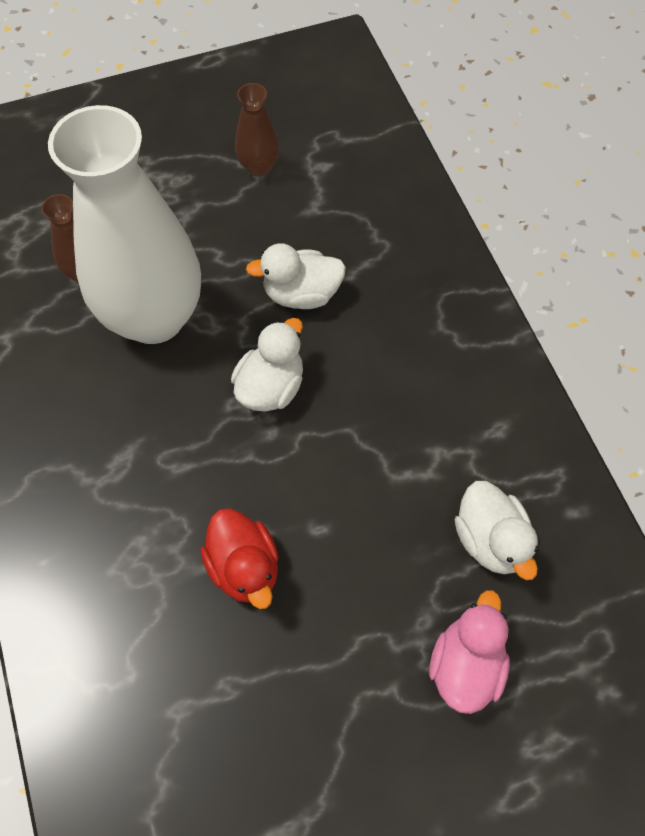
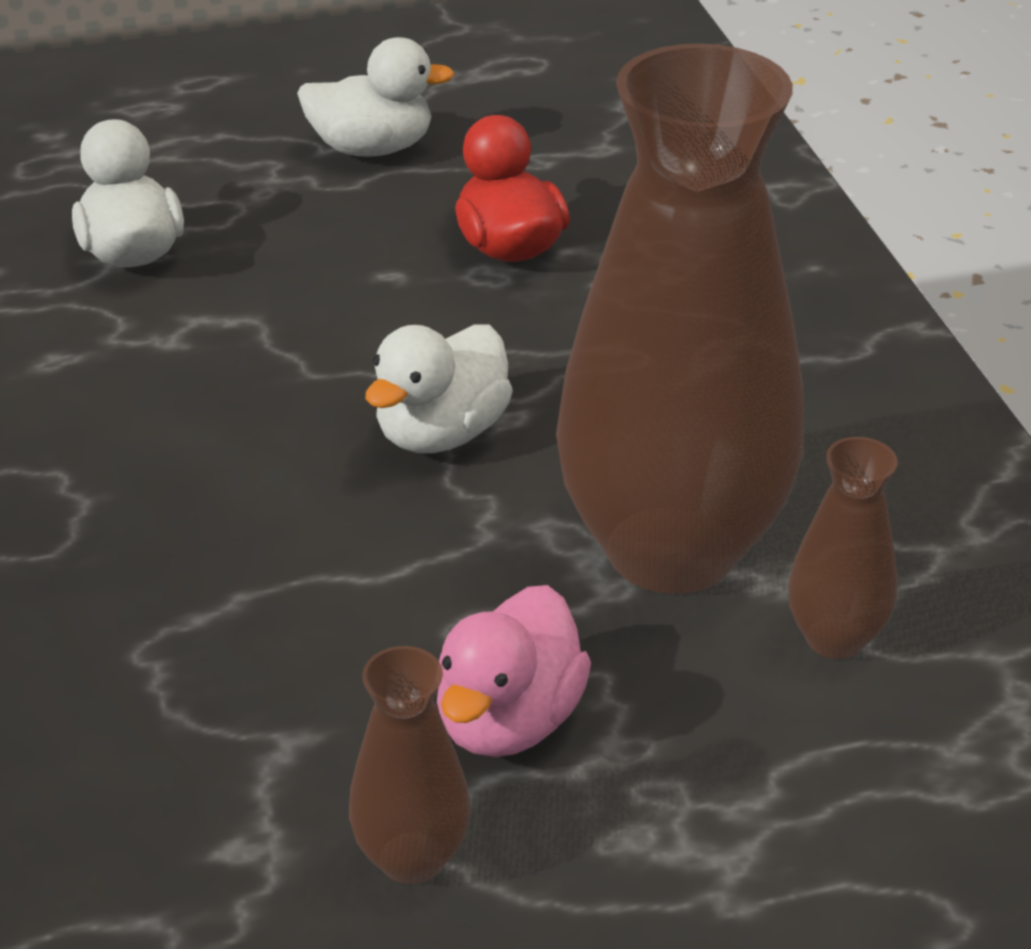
camera: 175 degrees left, 25 degrees down
(154, 317) = (671, 549): white vase -> brown vase
(301, 294) = (355, 570): white duck -> white duck (372, 148)
(466, 665) = (221, 160): pink duck -> pink duck (508, 720)

